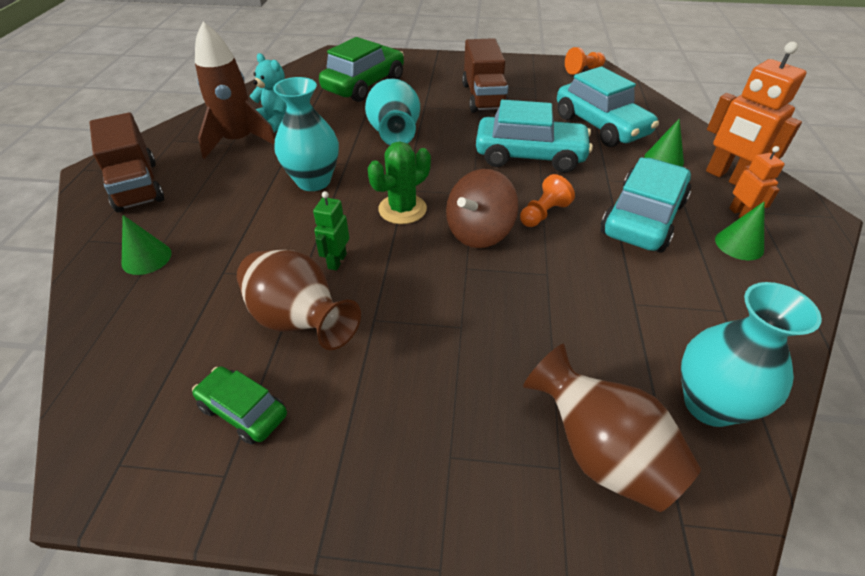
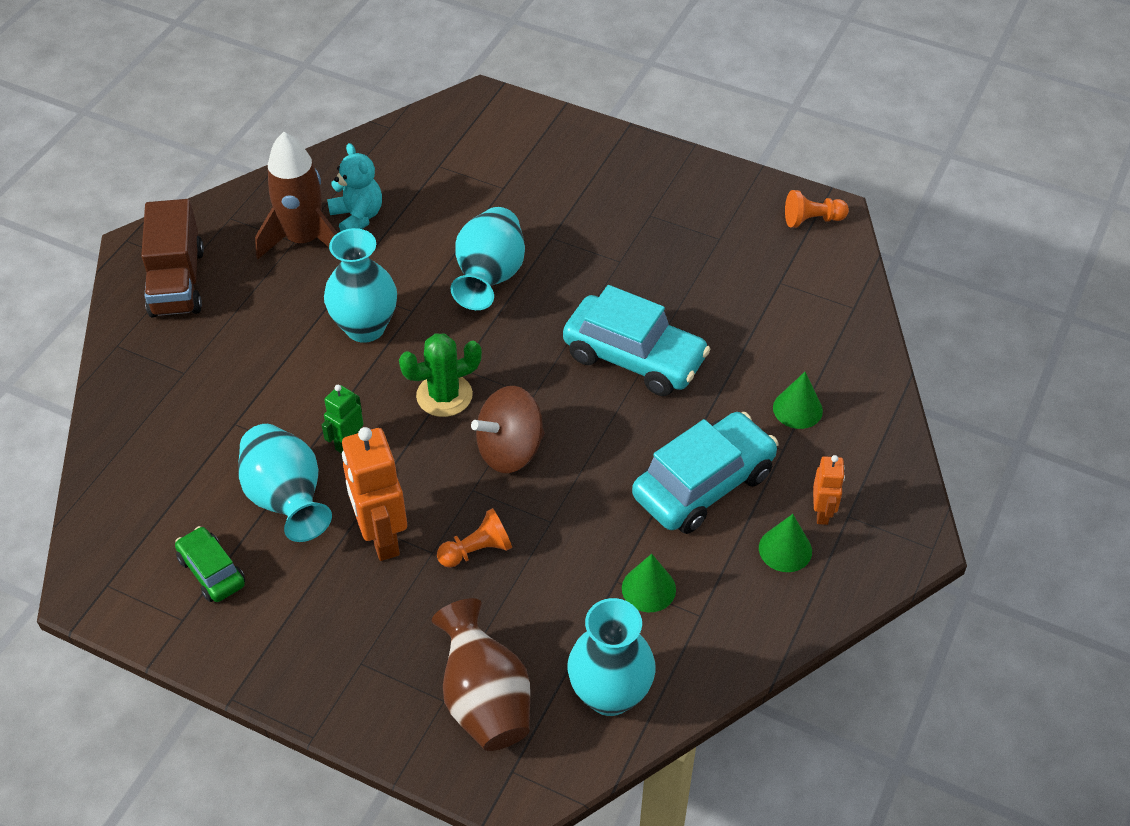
camera: 20 degrees right, 5 degrees up
(146, 258) = (167, 385): green cone -> green cone (648, 588)
(299, 321) = (287, 500): brown vase -> turquoise vase
(364, 85) = (493, 175): green car -> none
(483, 97) = (638, 239): brown truck -> none
(543, 214) = (595, 446): orange pawn -> orange pawn (477, 550)
(600, 126) = (759, 332): turquoise car -> none
(727, 177) = (854, 458): orange robot -> orange robot (381, 538)

